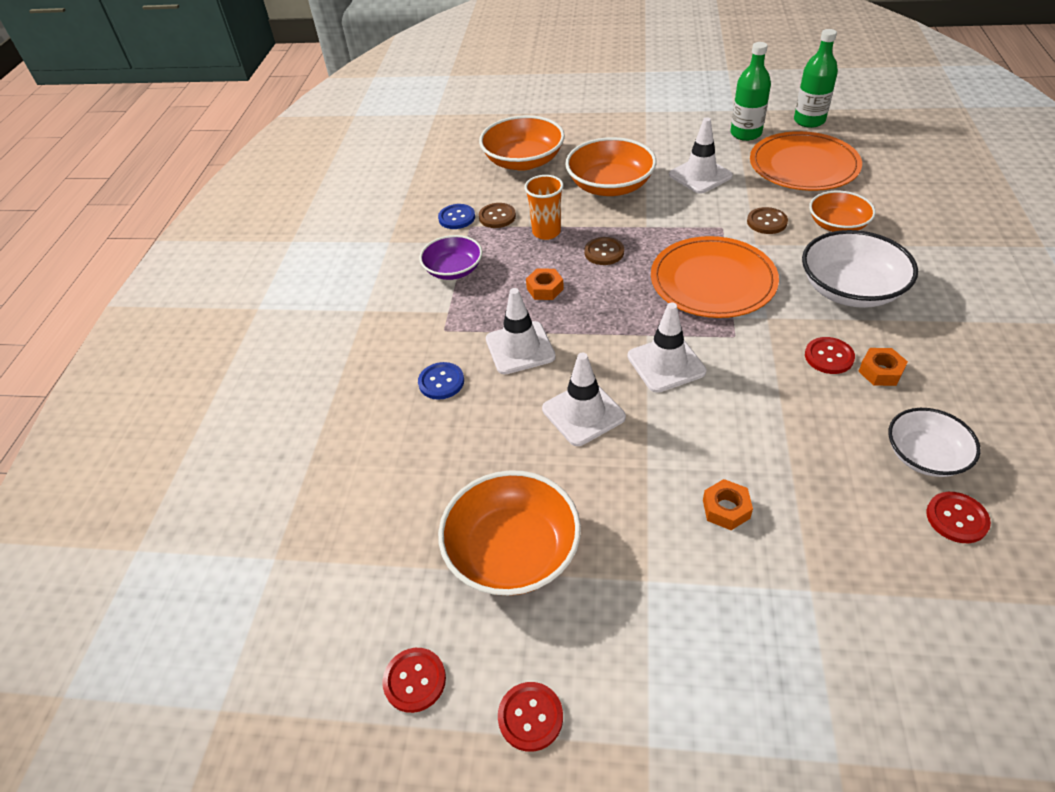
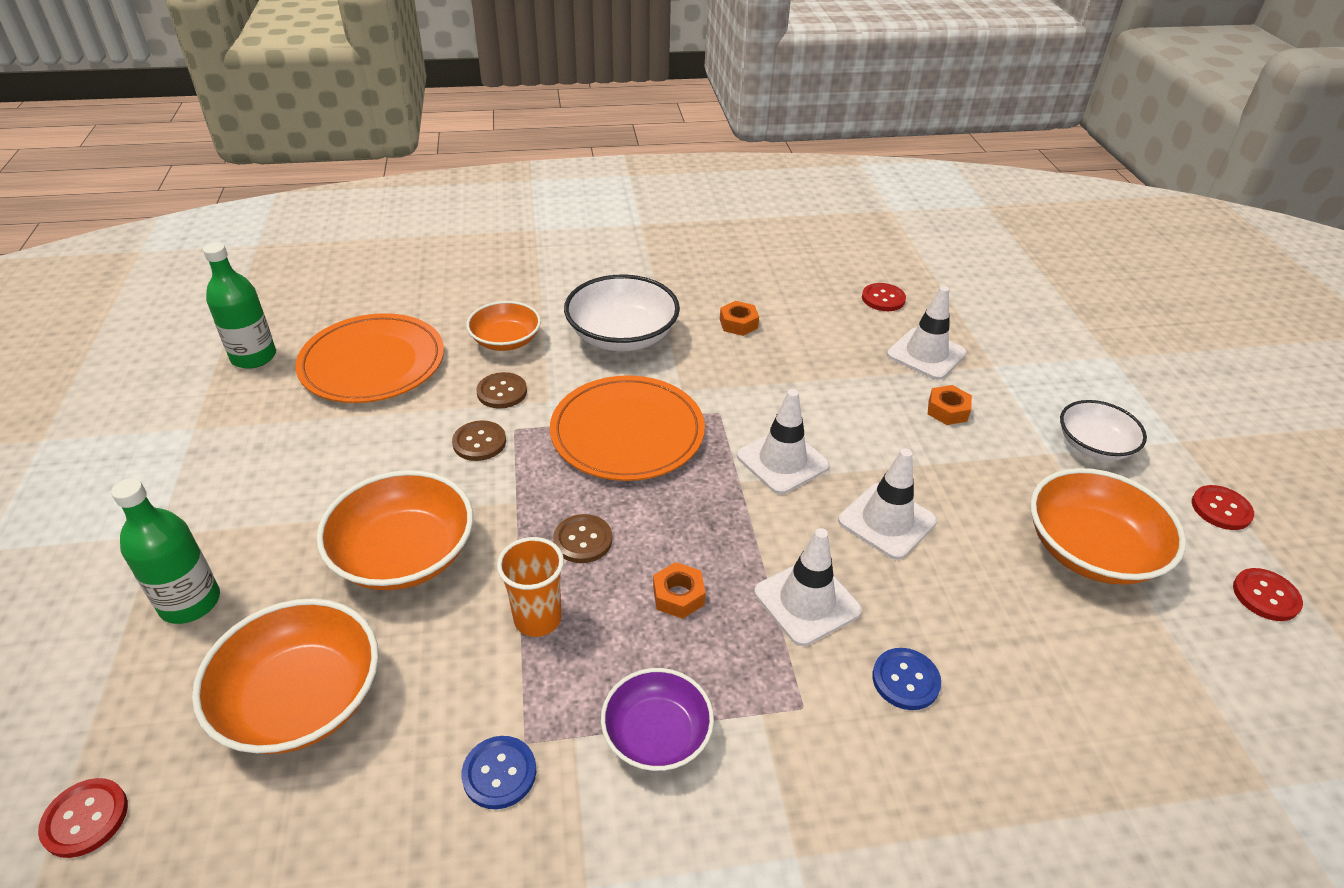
camera: 110 degrees left, 5 degrees down
(497, 217) = (495, 702): brown button -> brown button (479, 442)
(700, 175) = (385, 455): white traffic cone -> white traffic cone (926, 354)
(745, 133) = (273, 414): green bottle -> green bottle (190, 602)
(829, 357) = (729, 351): red button -> red button (85, 818)
(925, 455) = (828, 308): white bowl -> white bowl (1094, 445)

